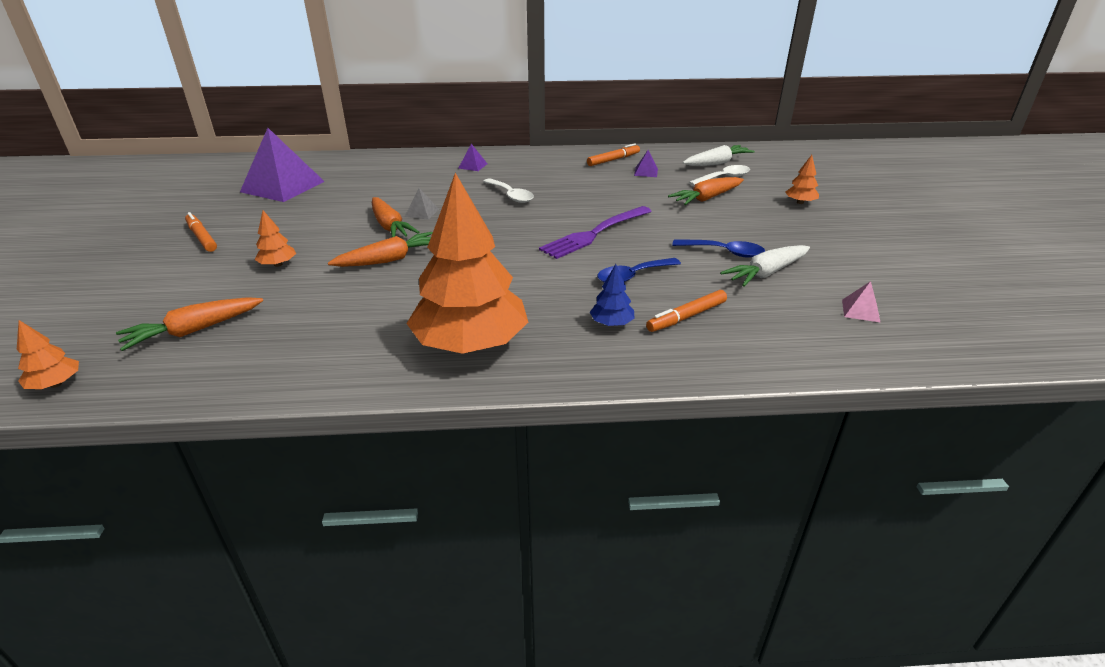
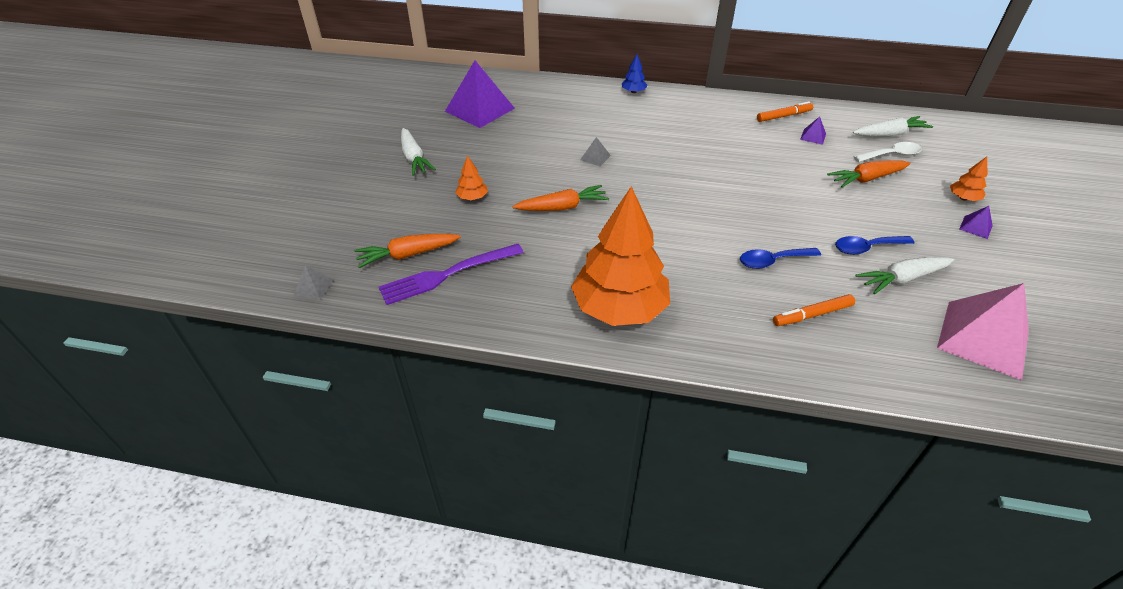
camera: 15 degrees right, 10 degrees up
(56, 384) = (313, 287): orange tree -> grey pyramid
(202, 237) = (414, 158): orange marker -> white carrot
(390, 226) = (566, 170): orange carrot -> none
(473, 166) = (647, 106): purple pyramid -> purple pyramid (975, 227)
(510, 195) = (677, 148): white spoon -> none
(594, 234) = (747, 206): purple fork -> purple fork (447, 275)
(611, 323) = (742, 309): blue tree -> blue tree (633, 92)
(724, 252) = (866, 248): blue spoon -> blue spoon turned 135 degrees clockwise
(860, 310) = (983, 339): pink pyramid -> pink pyramid, size x2.41

